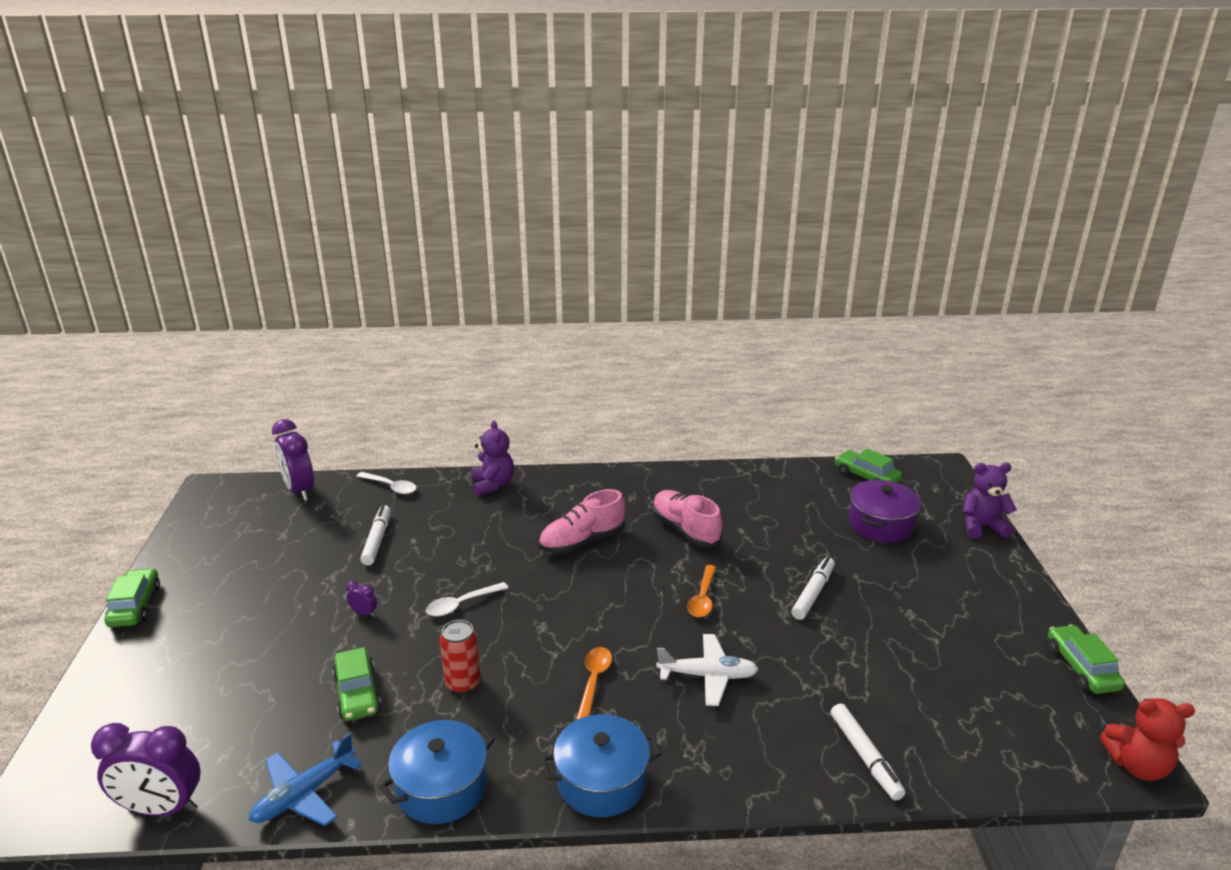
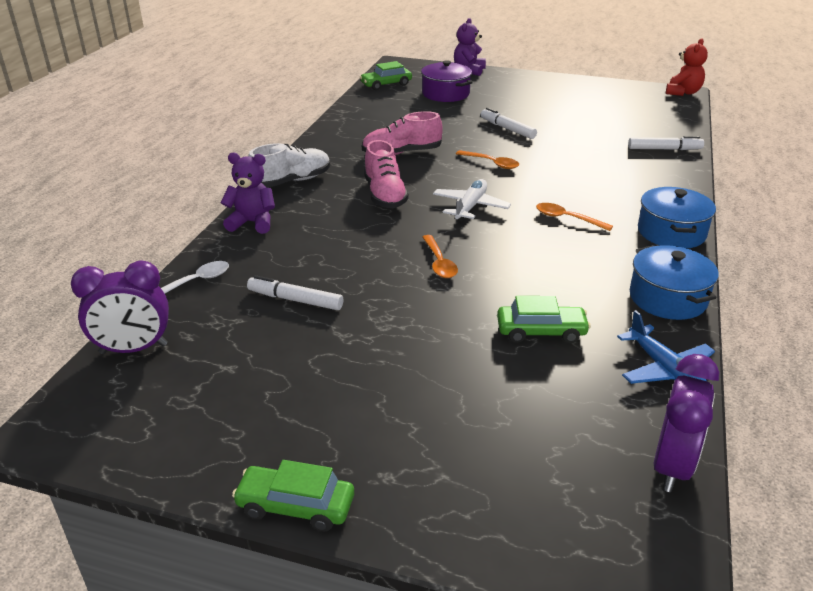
camera: 70 degrees left, 5 degrees up
(364, 613) = (421, 318): purple clock -> none
(462, 604) = (439, 263): white spoon -> orange spoon
(463, 683) = (548, 274): red can -> none
(580, 482) = (291, 181): none -> white shoe
(708, 676) = (577, 178): white plane -> white plane (470, 207)
(1081, 668) = (608, 83): green car -> none

